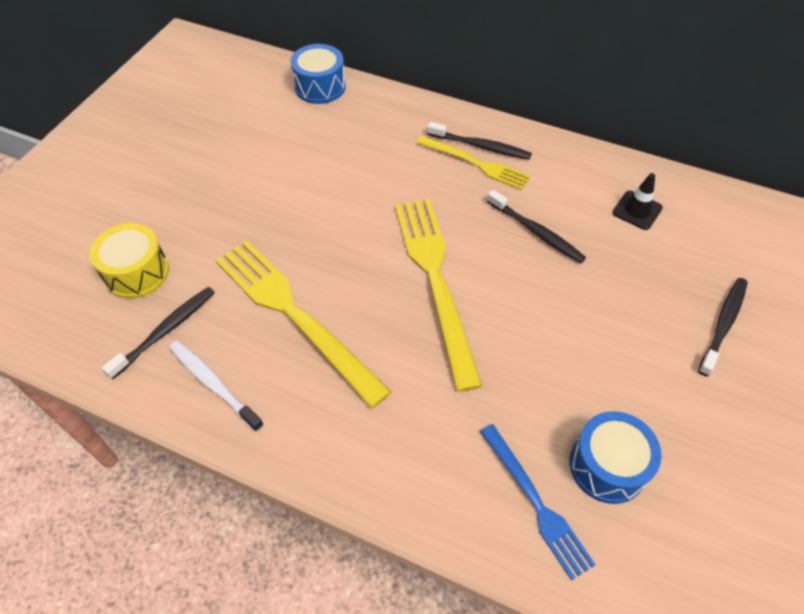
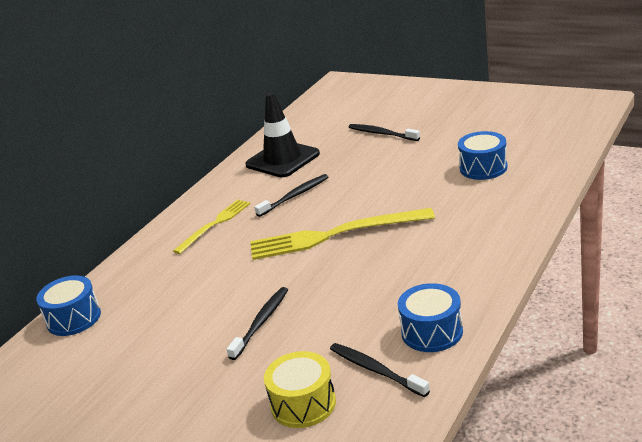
camera: 80 degrees left, 25 degrees down
(213, 384) = (432, 332): white toothbrush -> blue drum
(294, 315) = (363, 298): yellow fork -> none
(481, 146) = (195, 223): black toothbrush -> black toothbrush (261, 322)
(536, 503) = (511, 189): blue fork -> none
(637, 210) = (282, 159): black traffic cone -> black traffic cone, size x2.00

